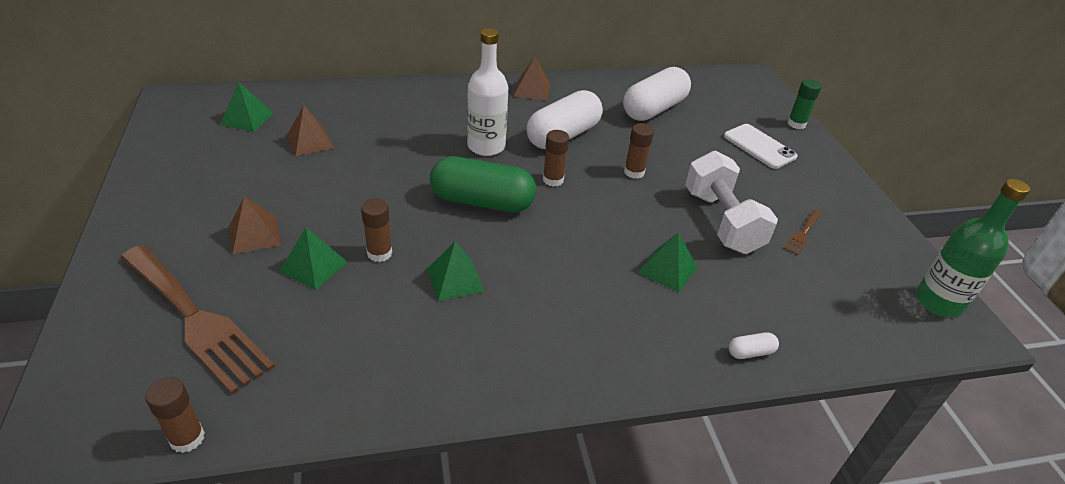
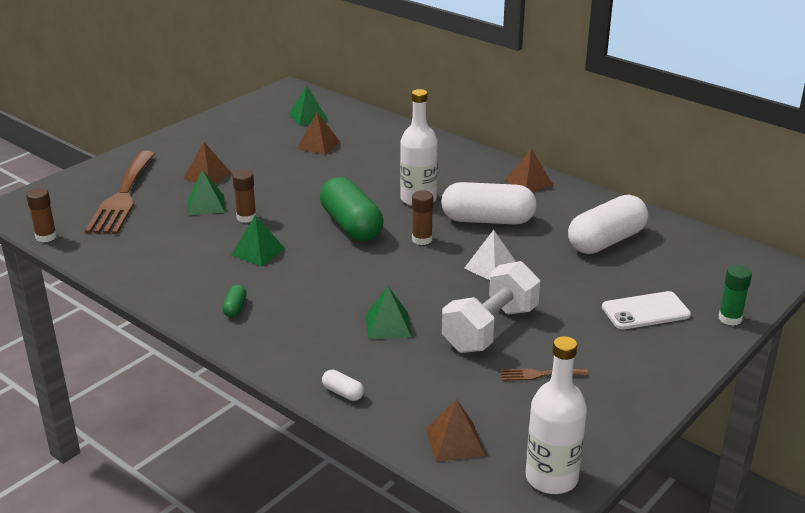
camera: 55 degrees right, 10 degrees down
(541, 349) = (235, 308): none -> green capsule
(634, 172) = (491, 267): brown glue stick -> white pyramid
(654, 109) = (606, 241): white capsule -> white capsule turned 45 degrees counterclockwise
(759, 146) = (645, 311): white phone -> white phone turned 60 degrees clockwise
(865, 325) = (455, 442): none -> brown pyramid
(938, 302) = (551, 478): green bottle -> white bottle

